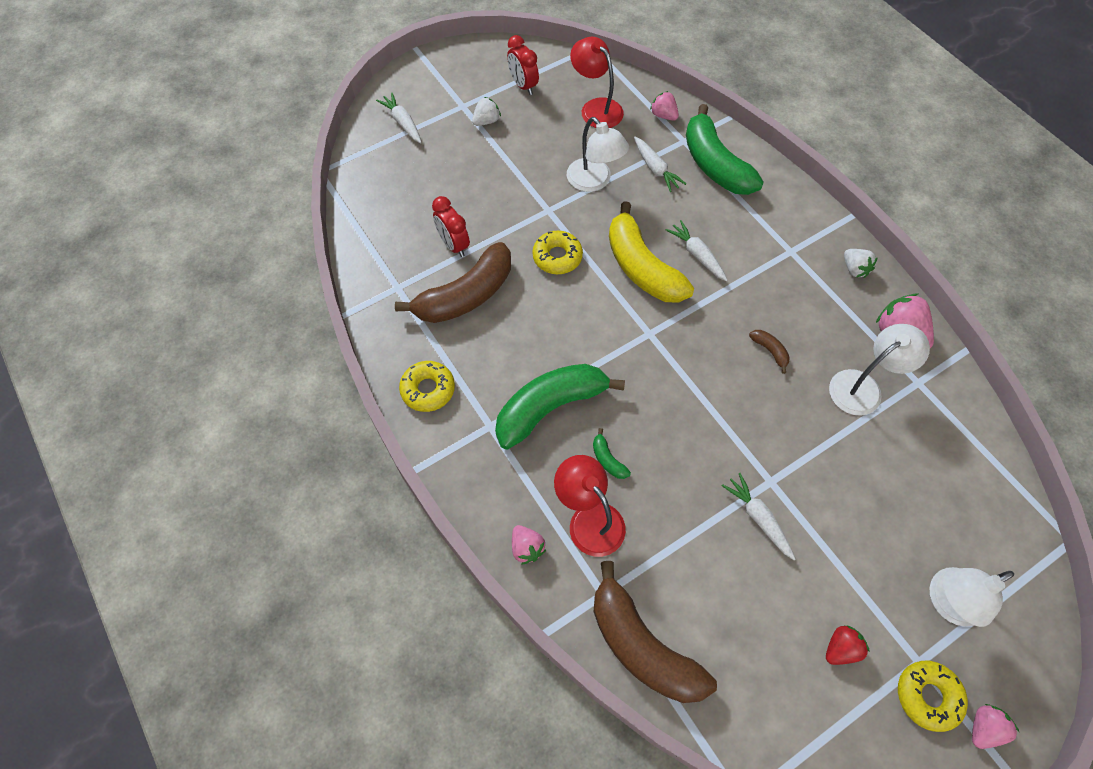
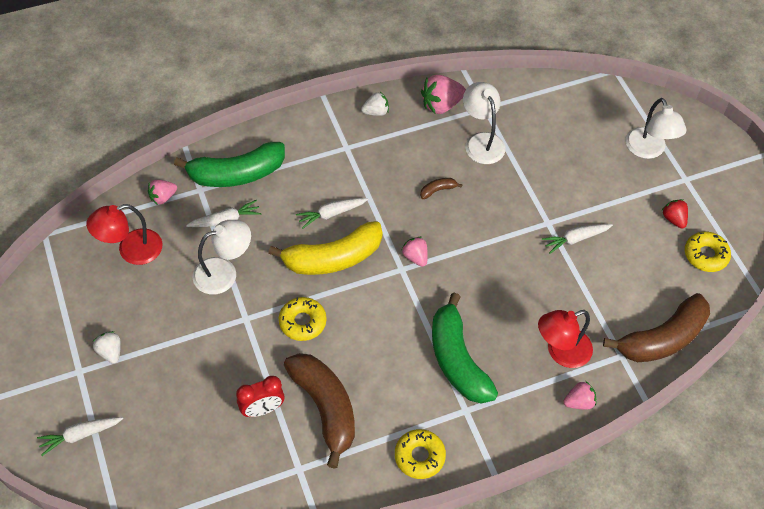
camera: 80 degrees left, 5 degrees down
(523, 85) = (73, 308): red clock -> none
(608, 460) = (512, 327): green banana -> none
(927, 696) = (707, 182): yellow donut -> yellow donut (705, 255)
(983, 728) = (727, 161): pink strawberry -> pink strawberry (415, 257)

